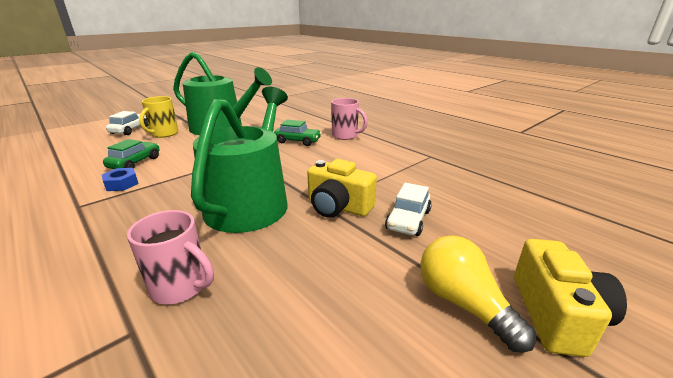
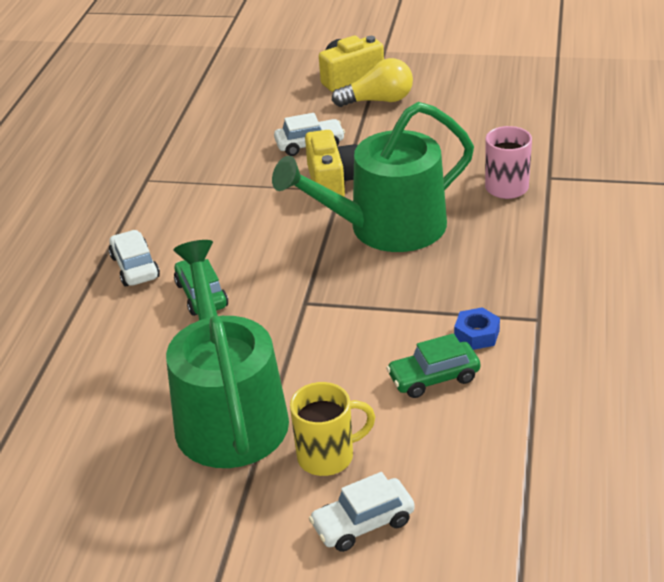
camera: 125 degrees left, 10 degrees up
(345, 136) = (135, 267): pink mug -> white car
(463, 303) = (378, 101): yellow light bulb -> yellow light bulb turned 120 degrees counterclockwise

